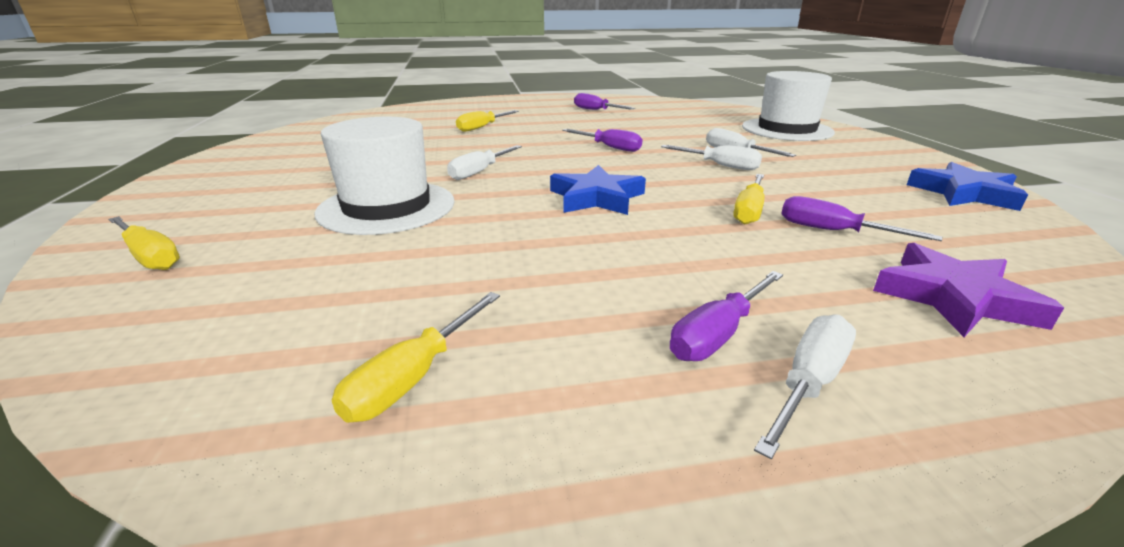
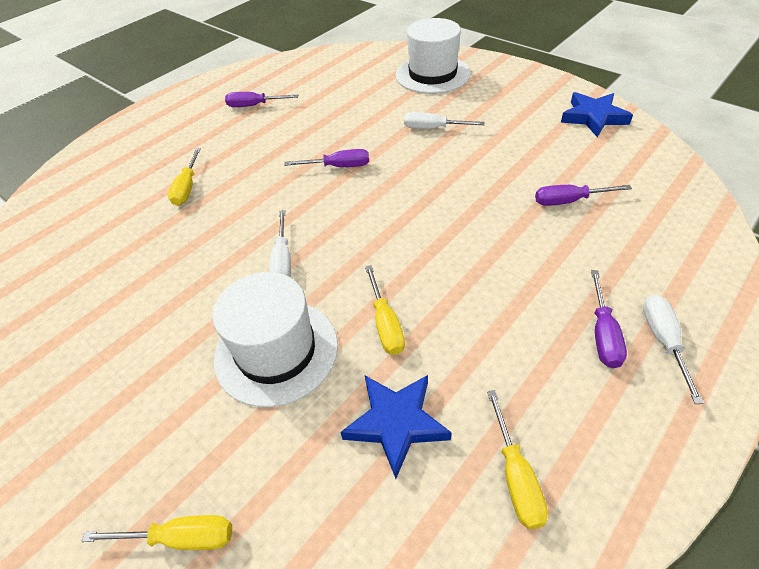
camera: 35 degrees left, 20 degrees up
(596, 197) = (408, 243): blue star -> blue star (396, 423)
(720, 165) = (441, 153): white screwdriver -> none
(749, 211) = (510, 204): yellow screwdriver -> yellow screwdriver (385, 324)
(954, 297) = (661, 232): purple star -> none

